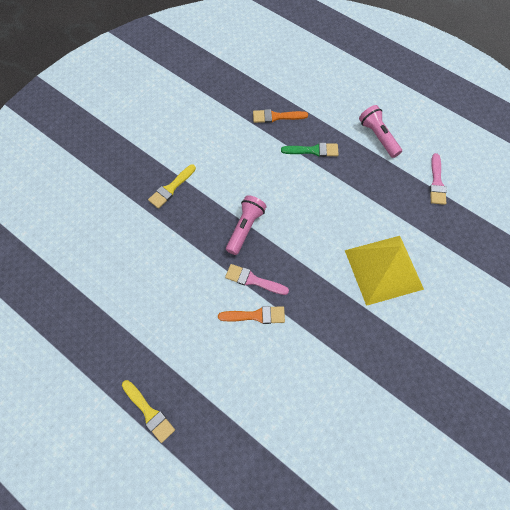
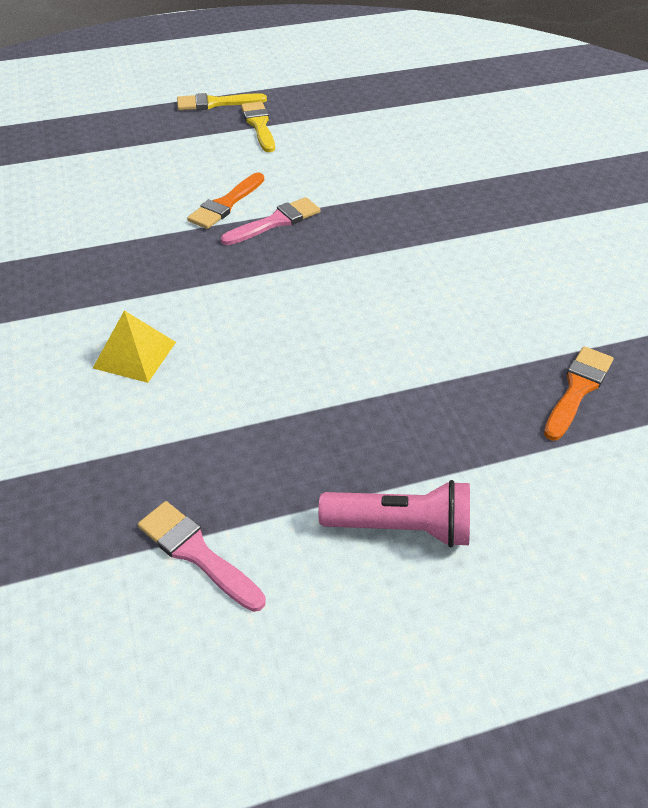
camera: 125 degrees right, 20 degrees down
(171, 188) = (504, 210): yellow brush -> yellow brush (259, 125)
(245, 228) = (364, 248): pink flashlight -> none
(313, 150) = (449, 399): green brush -> none
(383, 269) = (135, 354): yellow pyramid -> yellow pyramid, size x0.50

